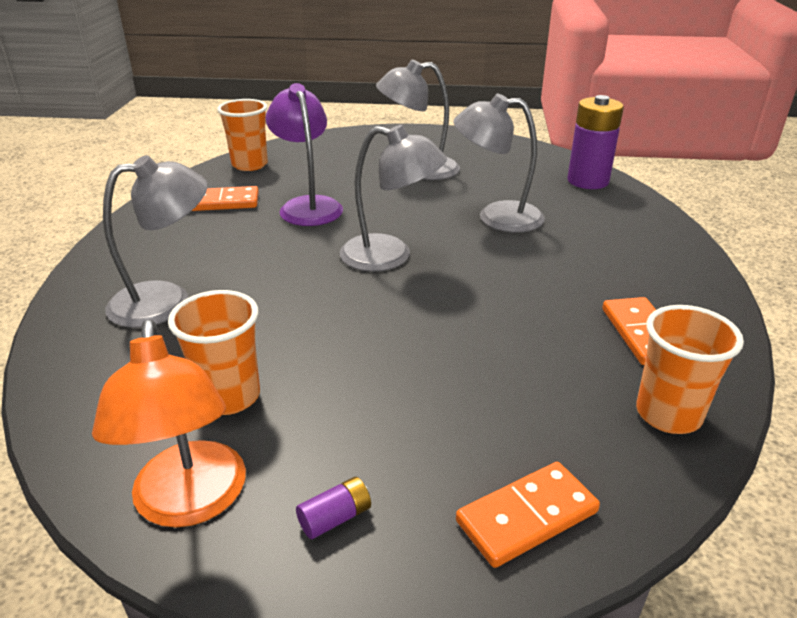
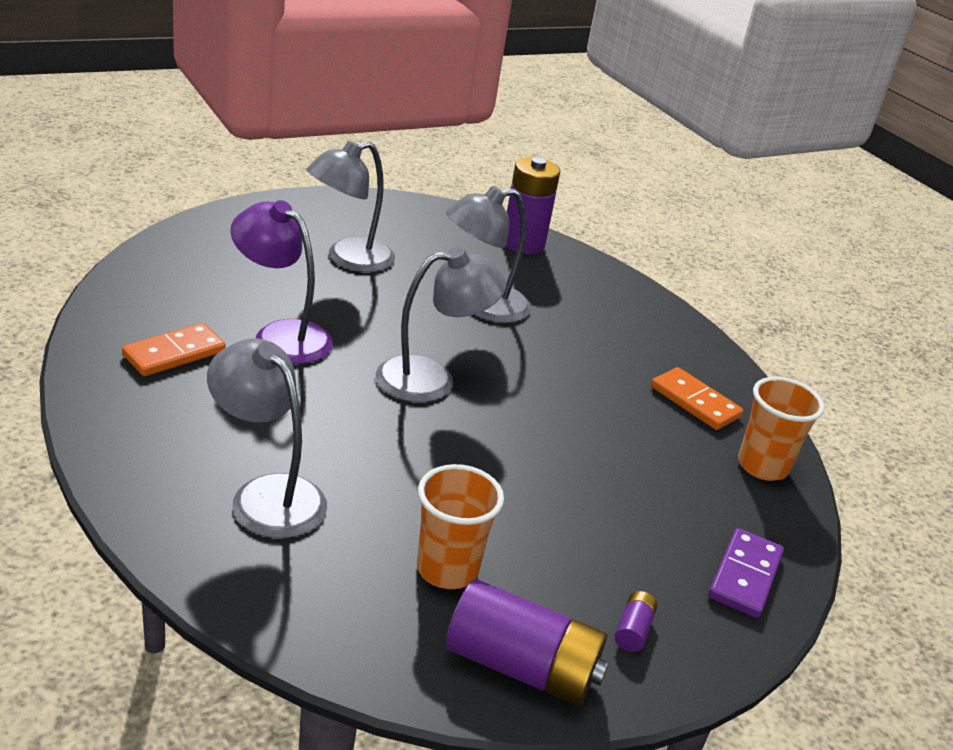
camera: 40 degrees left, 0 degrees up
(166, 301) = (267, 494): grey lamp -> grey lamp turned 75 degrees counterclockwise
(190, 503) = (521, 666): orange lamp -> purple battery
(249, 165) = (142, 290): orange cup -> none
(527, 517) = (745, 576): orange domino -> purple domino

